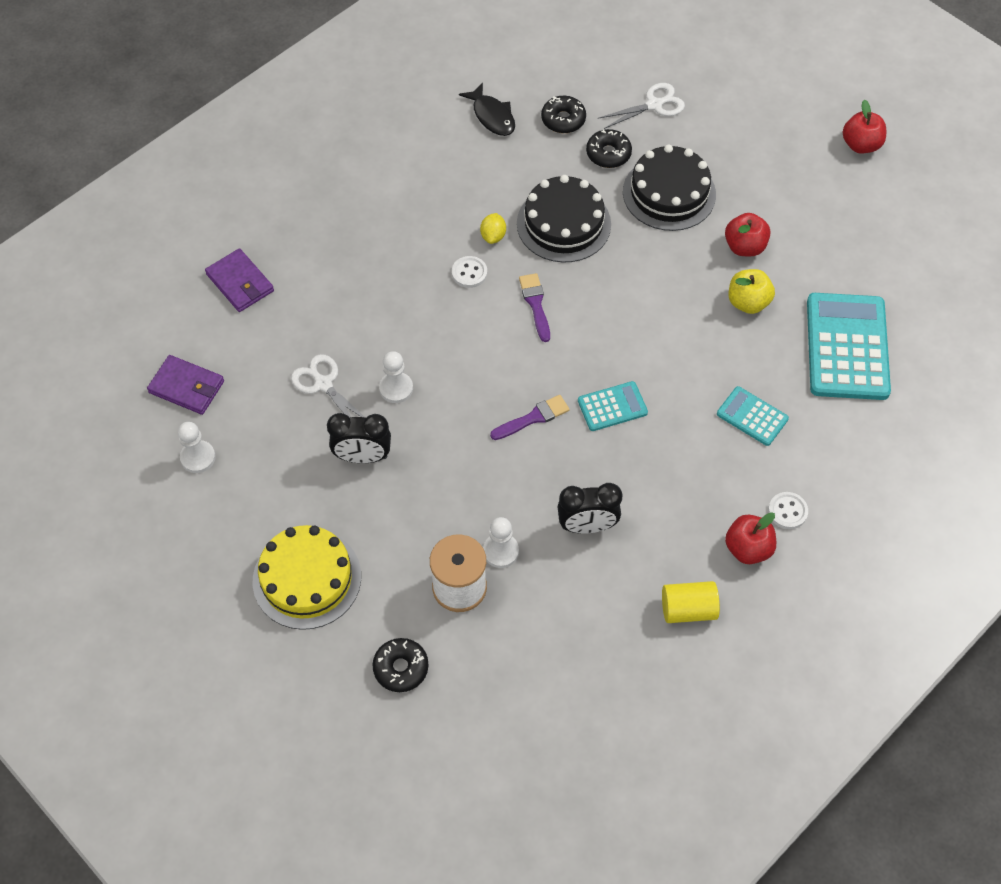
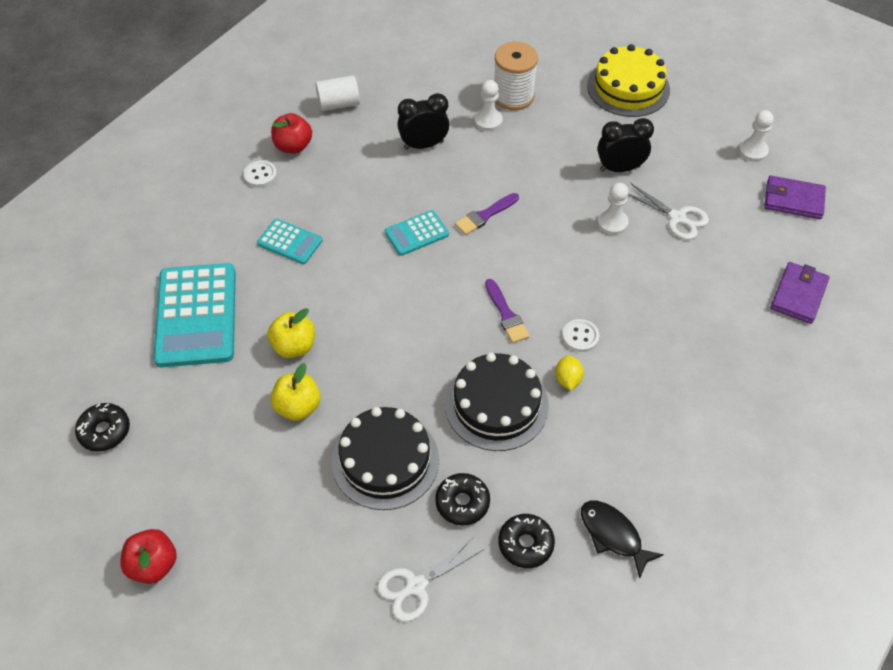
camera: 170 degrees right, 5 degrees down
(240, 283) = (798, 295): purple wallet -> purple wallet turned 75 degrees clockwise
(401, 668) = (540, 48): black donut -> black donut (105, 431)
(688, 609) = (338, 104): yellow cylinder -> white cylinder
(744, 247) = (298, 407): red apple -> yellow apple

